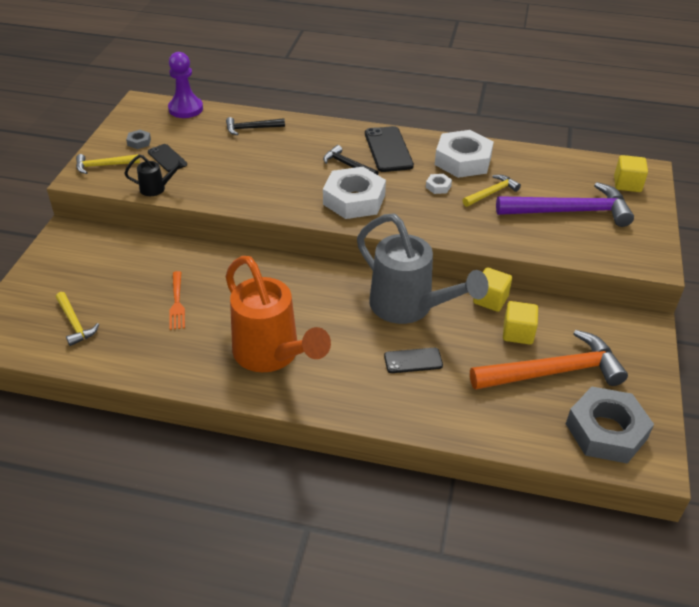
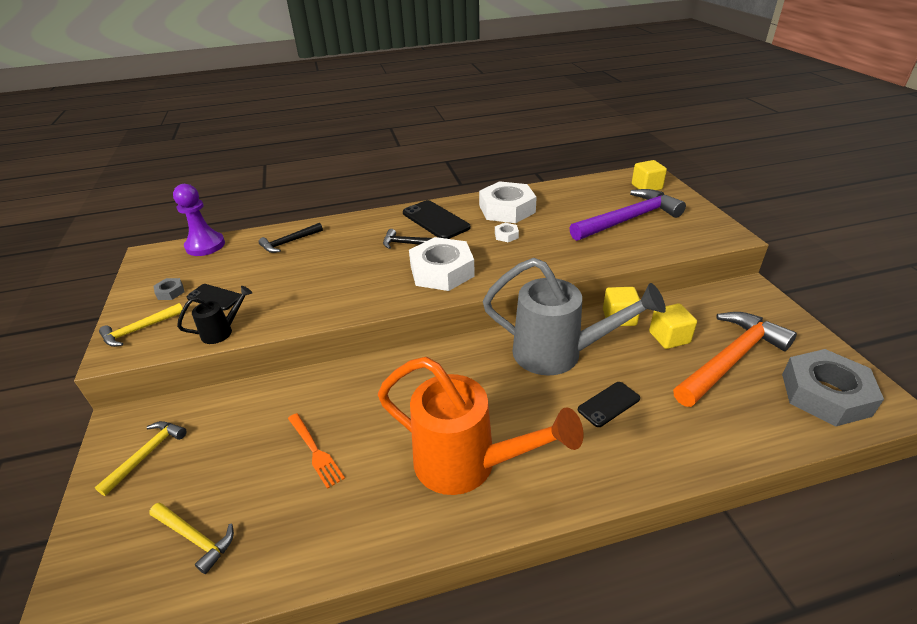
camera: 25 degrees left, 5 degrees down
(492, 193) = (554, 226): yellow hammer -> yellow hammer (147, 454)

